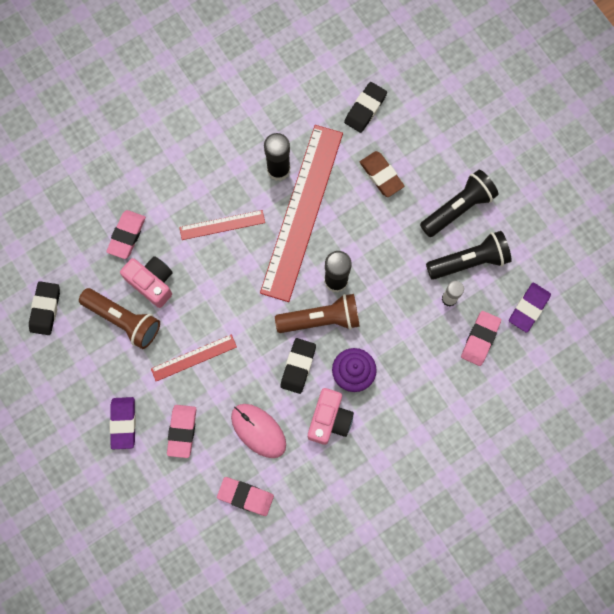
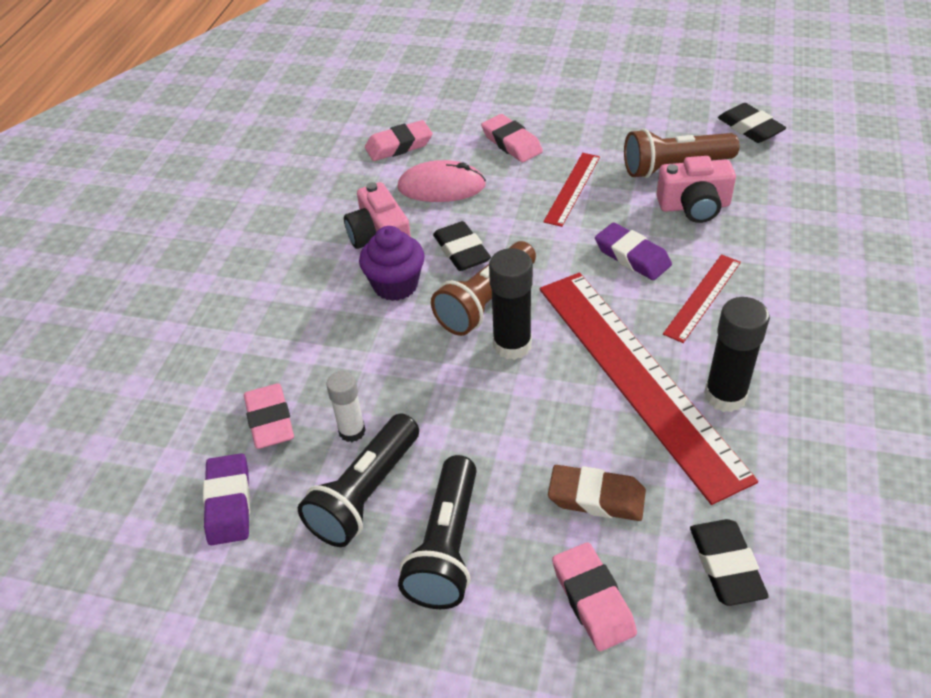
camera: 140 degrees right, 30 degrees down
(123, 423) = (569, 116): purple eraser -> purple eraser (632, 256)
(127, 235) = (775, 219): pink eraser -> pink eraser (593, 600)

